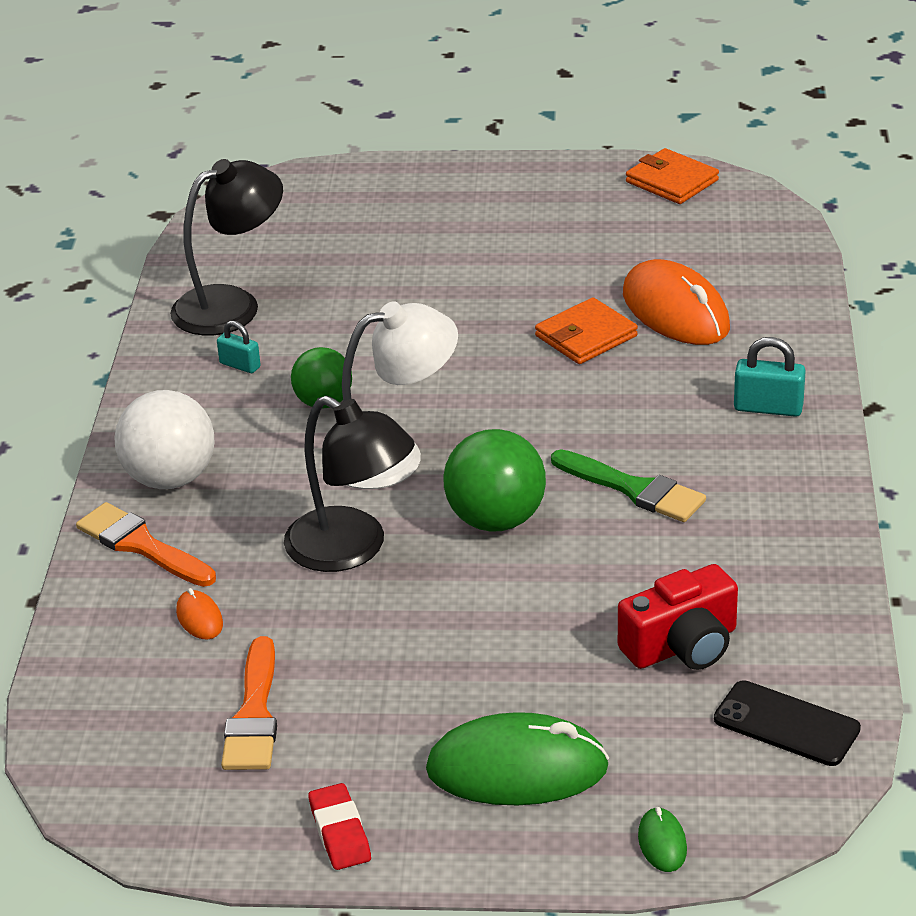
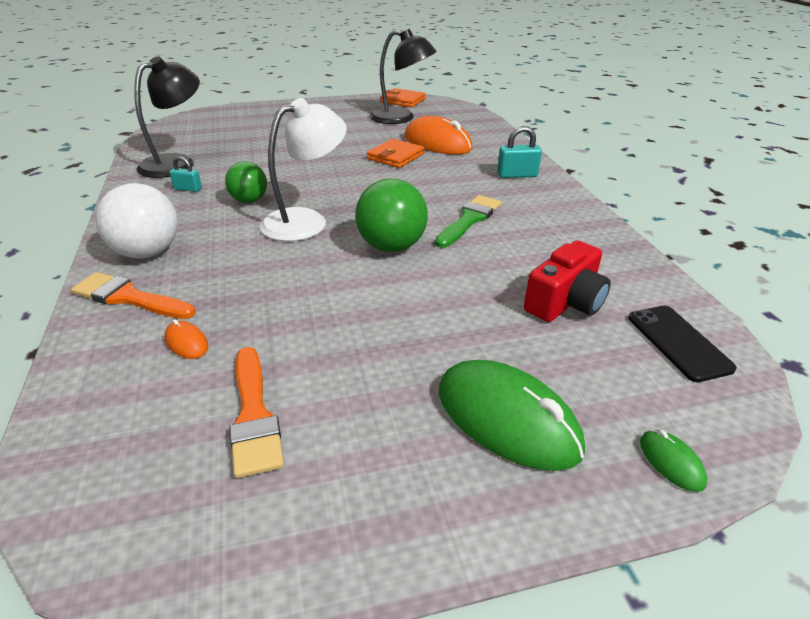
camera: 20 degrees left, 0 degrees up
(340, 832) = (376, 522): red eraser -> none
(352, 549) = (297, 277): black lamp -> black lamp (401, 118)
(517, 769) = (507, 419): green mouse -> green mouse turned 60 degrees clockwise
(634, 489) = (469, 220): green brush -> green brush turned 75 degrees counterclockwise
(786, 724) = (678, 342): black phone -> black phone turned 60 degrees clockwise

